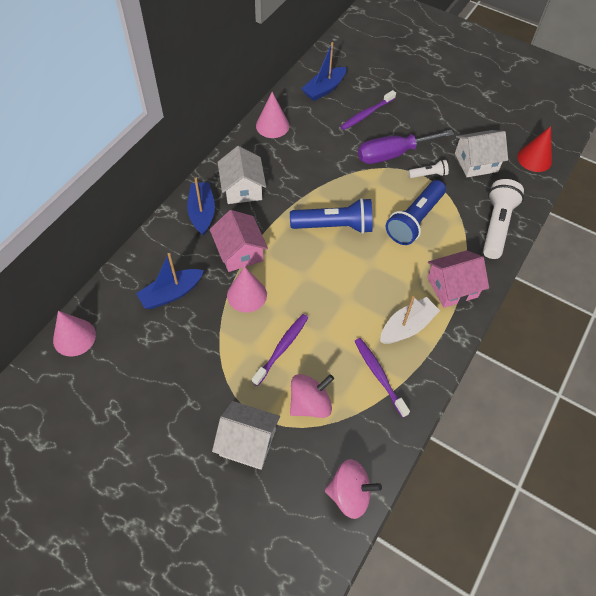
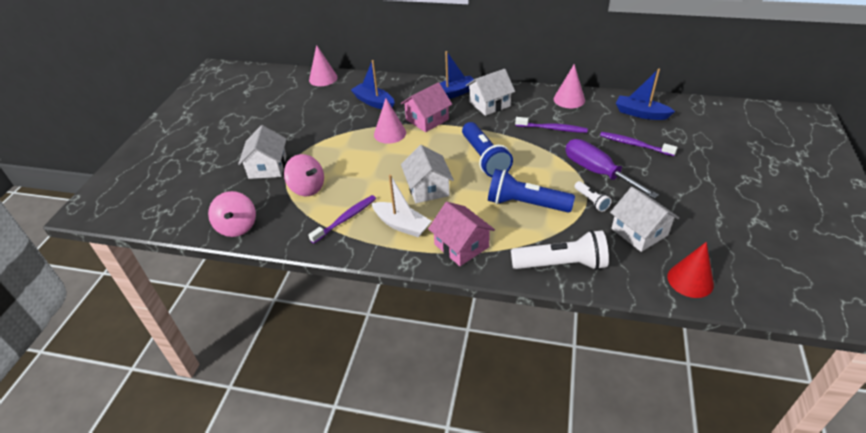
camera: 75 degrees right, 15 degrees down
(282, 348) = (350, 162): purple toothbrush -> purple toothbrush (552, 129)
(360, 288) = (427, 188): none -> white house

